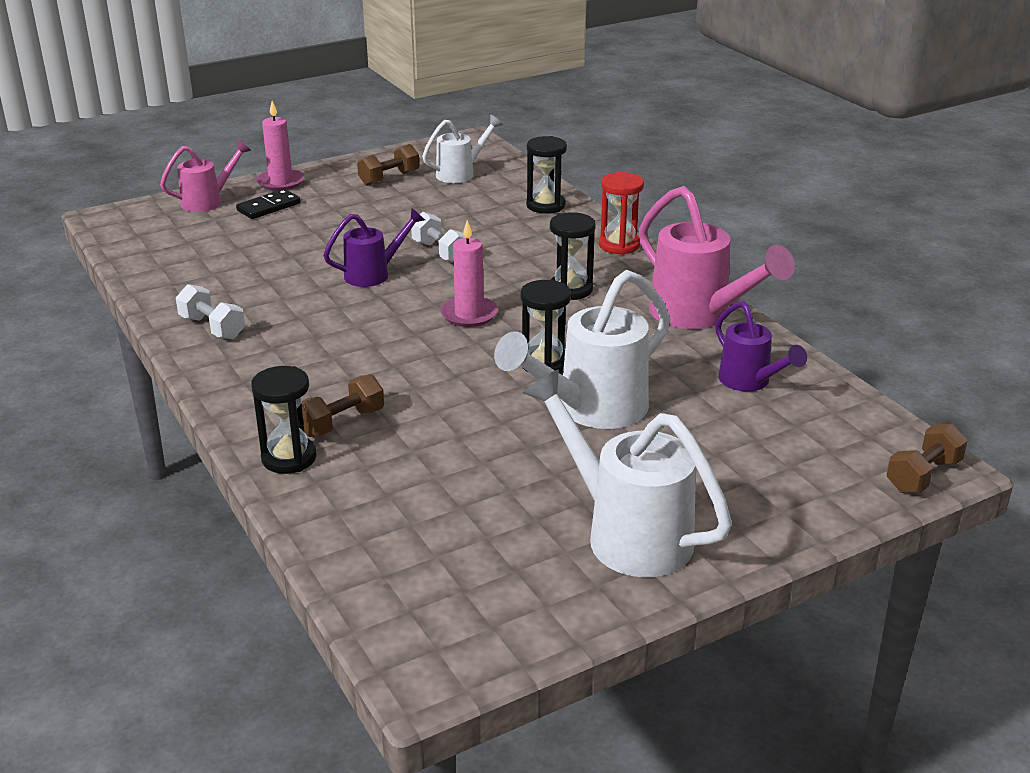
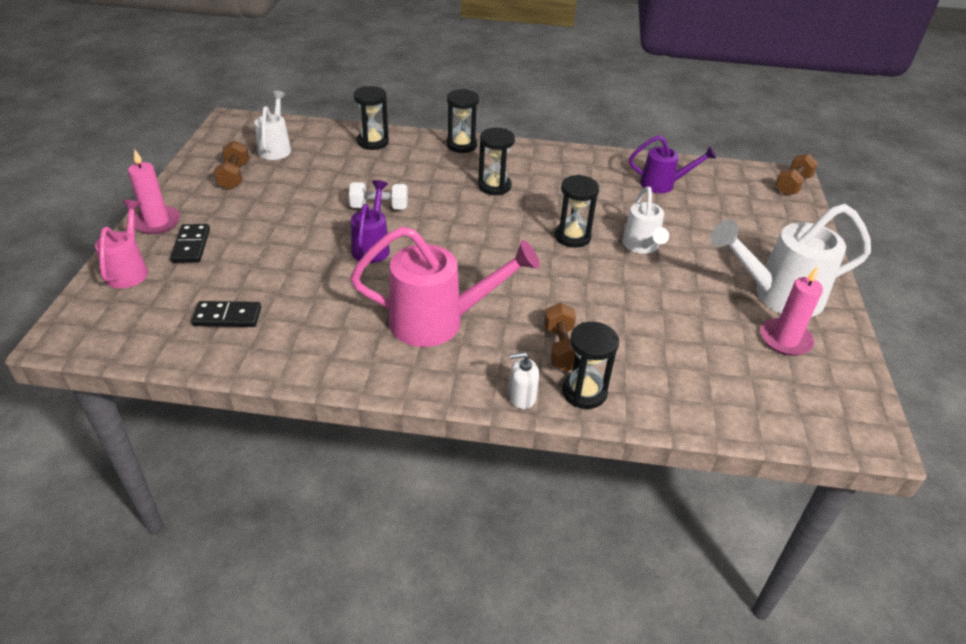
camera: 55 degrees left, 10 degrees up
(198, 259) = (227, 316): none -> black domino
(212, 327) = (353, 354): white dumbbell -> none
(244, 427) = (522, 397): none -> white soap dispenser
(469, 314) = (479, 235): pink candle -> pink candle (785, 339)
(590, 410) = (641, 247): white watering can -> white watering can, size x0.59
(619, 245) = (461, 145): red hourglass -> black hourglass
(699, 315) = (577, 163): pink watering can -> pink watering can (439, 322)
(923, 475) = (792, 185): brown dumbbell -> brown dumbbell turned 45 degrees clockwise

